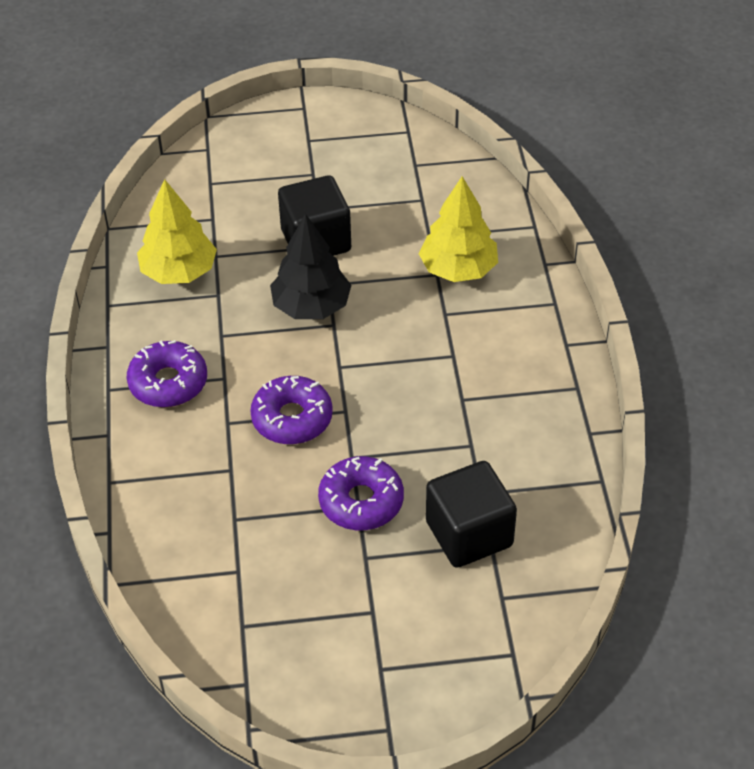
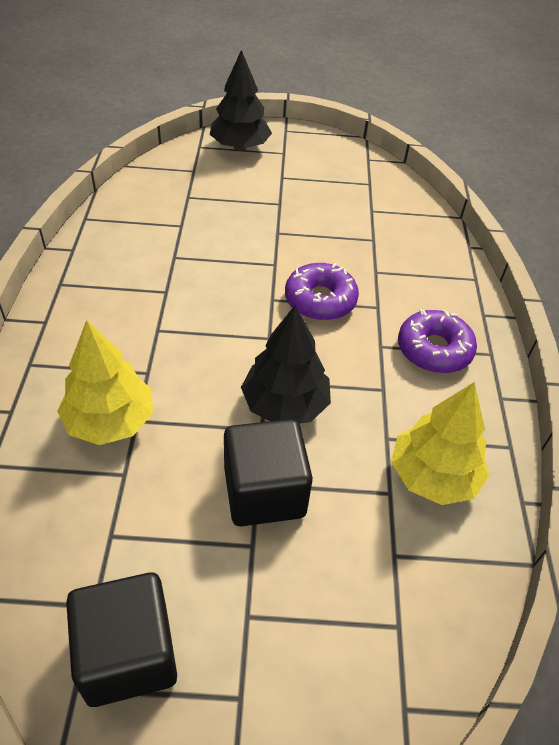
camera: 175 degrees left, 0 degrees up
(361, 501) = (274, 234): purple donut -> none
(451, 666) = (240, 147): none -> black tree
(469, 534) = (201, 204): black cube -> black cube (128, 654)

